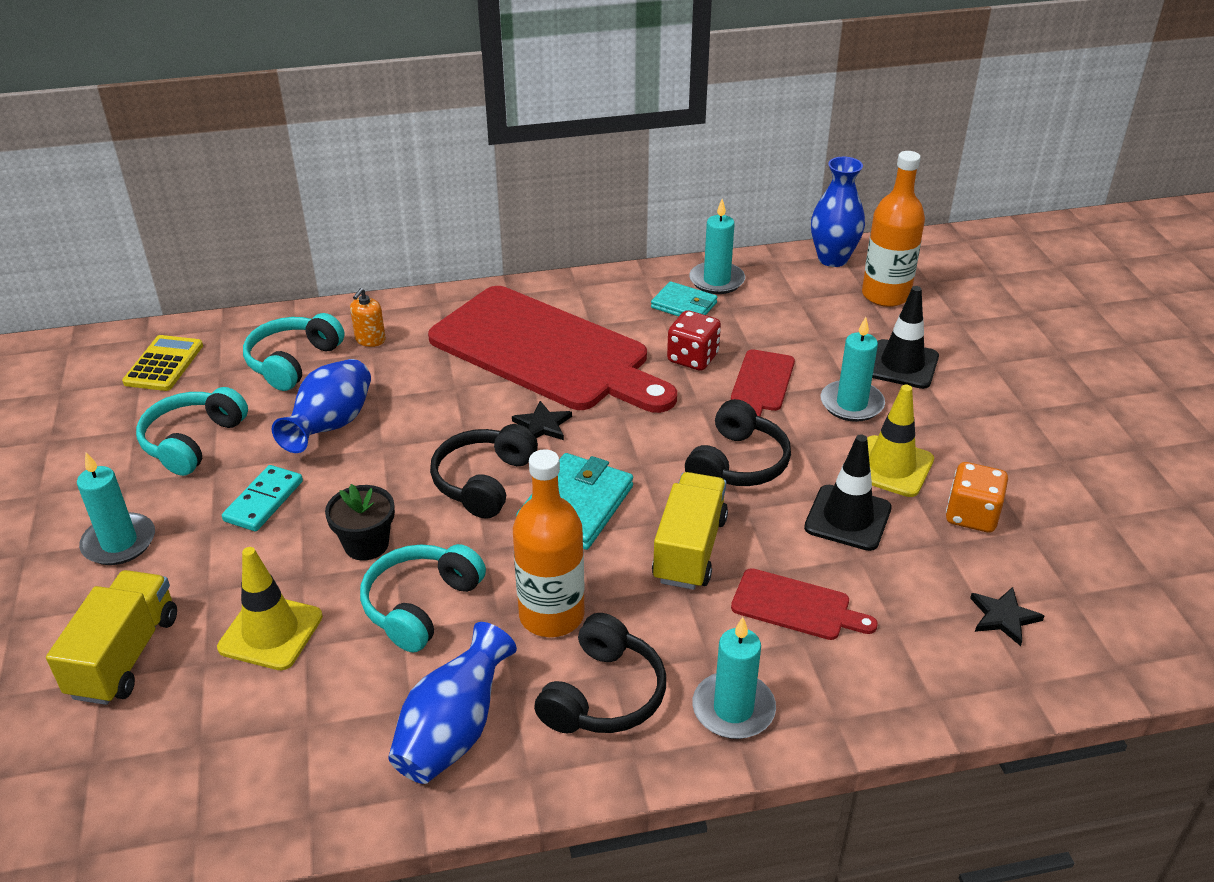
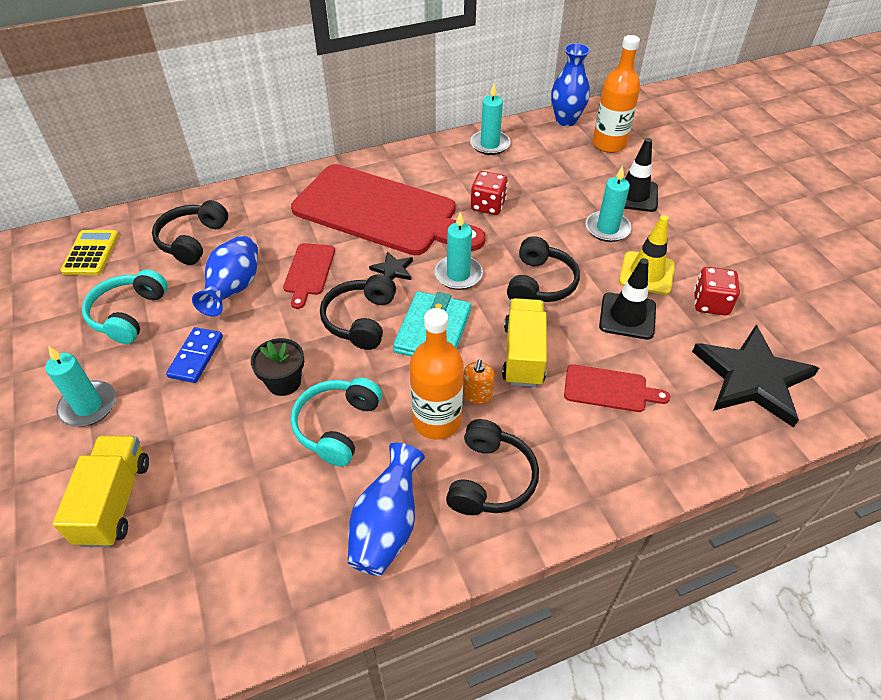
camera: 10 degrees left, 10 degrees up
(263, 501) = (196, 357): turquoise domino -> blue domino
(271, 632) = (227, 465): yellow traffic cone -> none
(293, 362) = (192, 240): turquoise headphones -> black headphones
(370, 340) = (247, 216): orange soap dispenser -> orange soap dispenser (477, 395)
(684, 305) = (471, 166): turquoise wallet -> none
(733, 709) = (586, 476): turquoise candle -> turquoise candle (458, 275)
(762, 383) = (541, 220): red cutting board -> red cutting board (309, 271)
(971, 515) = (710, 303): orange dice -> red dice
(1003, 617) = (752, 378): black star -> black star, size x2.34

